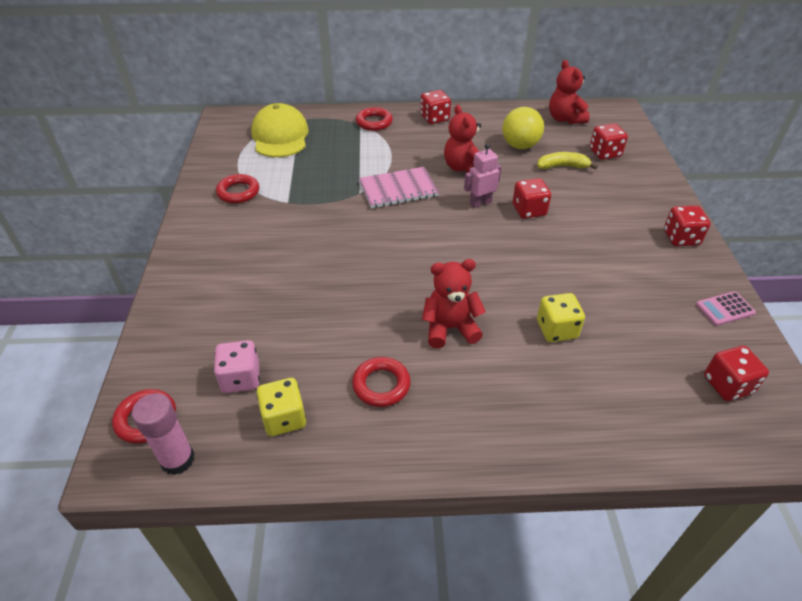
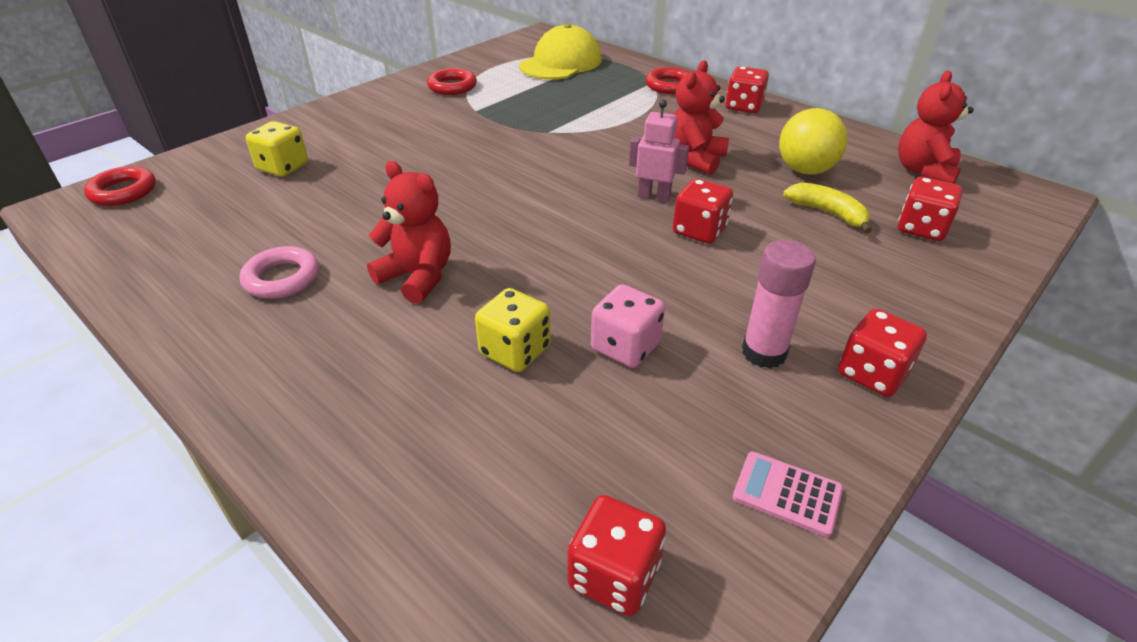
camera: 45 degrees right, 5 degrees down
(177, 459) = (88, 227): pink glue stick -> pink glue stick (764, 352)
(241, 378) = (213, 205): pink dice -> pink dice (625, 347)
(284, 418) = (183, 250): yellow dice -> yellow dice (283, 167)
(381, 385) = (282, 278): red ring -> pink ring
(398, 189) = (590, 145): pink notebook -> none

